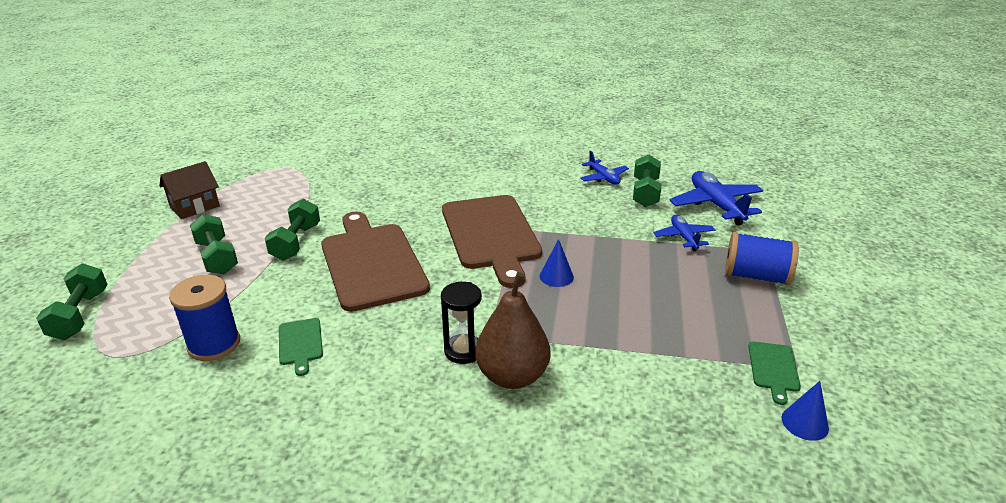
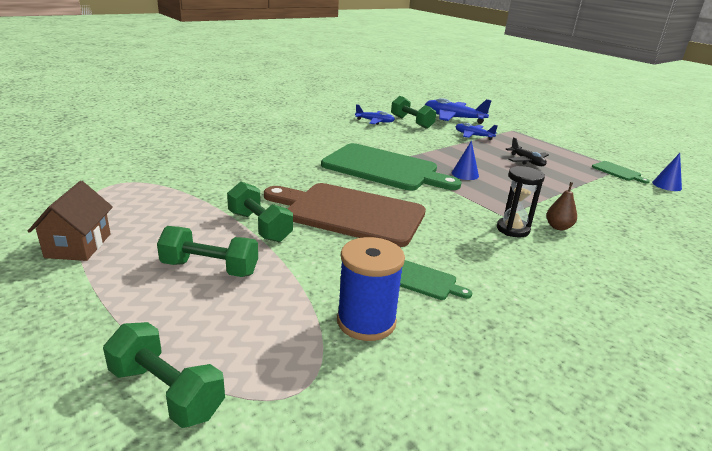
camera: 50 degrees left, 5 degrees down
(491, 234) = (384, 168): brown cutting board -> green cutting board
(512, 376) = (558, 227): brown pear -> brown pear, size x0.49
(671, 296) = (527, 161): none -> black plane
(756, 276) = (533, 141): blue spool -> none

